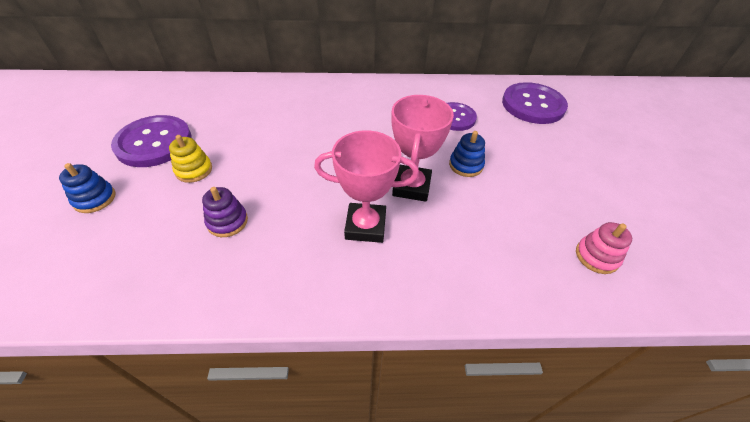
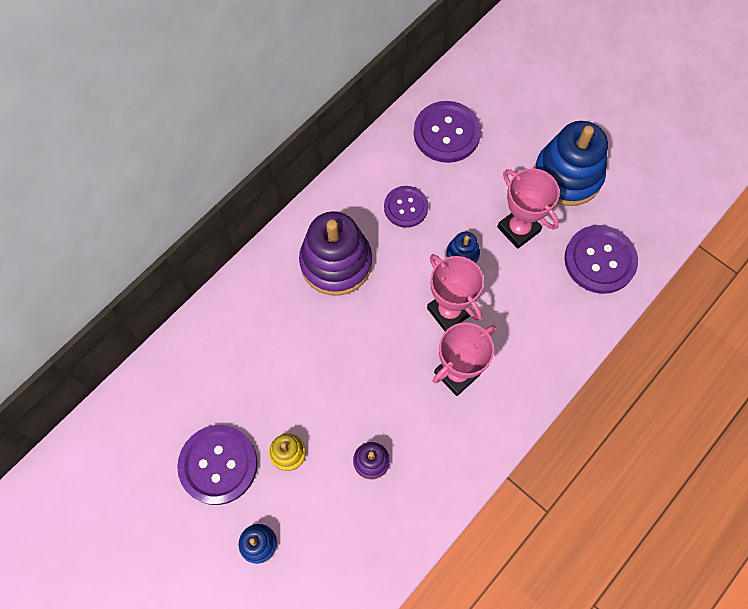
camera: 45 degrees left, 20 degrees up
(371, 111) = (336, 262): none -> purple stacking toy
(533, 183) = (518, 229): none -> pink trophy
(596, 256) = (600, 260): pink stacking toy -> purple button
(618, 183) = (567, 176): none -> blue stacking toy

